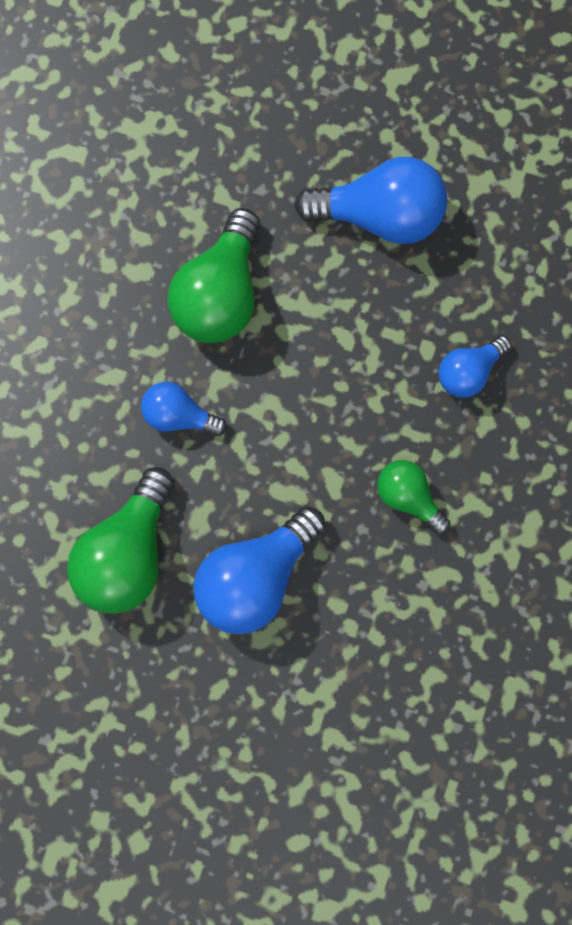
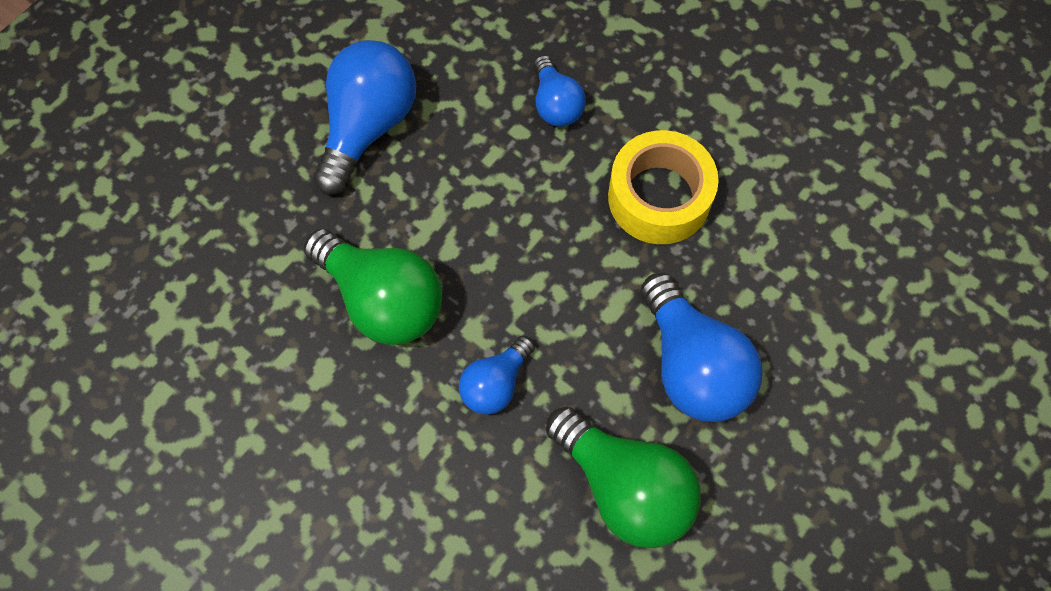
camera: 70 degrees left, 10 degrees down
(408, 497) = (659, 197): green light bulb -> yellow tape

